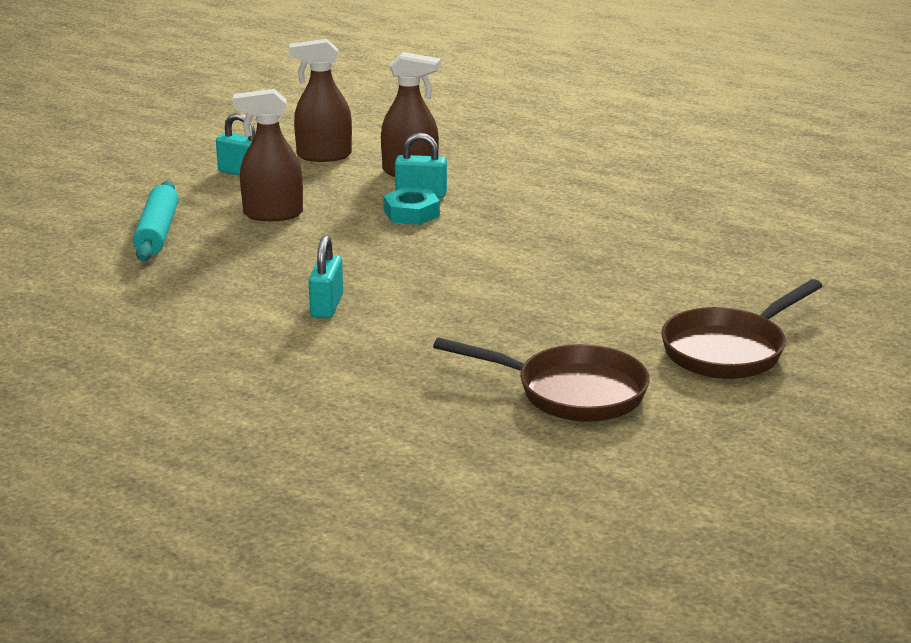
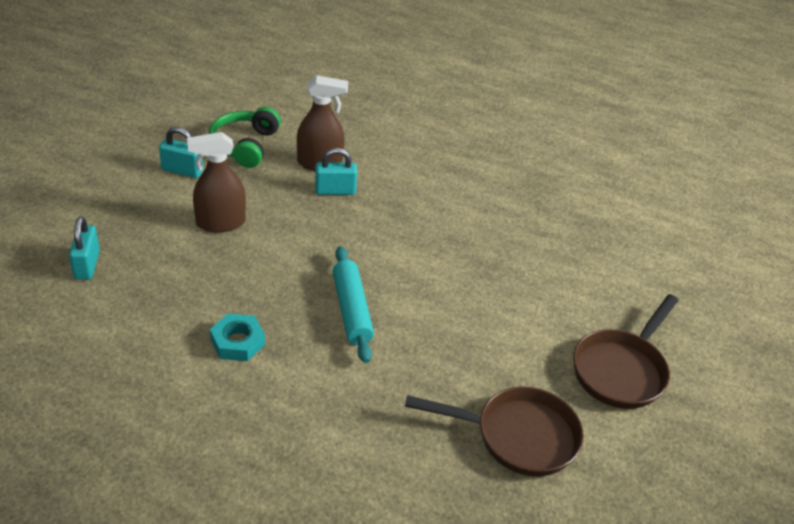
camera: 15 degrees left, 15 degrees up
(157, 232) = (127, 253): turquoise rolling pin -> turquoise rolling pin (351, 310)
(324, 156) = (245, 145): brown spray bottle -> green headphones
(326, 306) = (294, 341): turquoise padlock -> turquoise padlock (87, 265)
(411, 213) = (333, 215): turquoise nut -> turquoise nut (237, 342)

